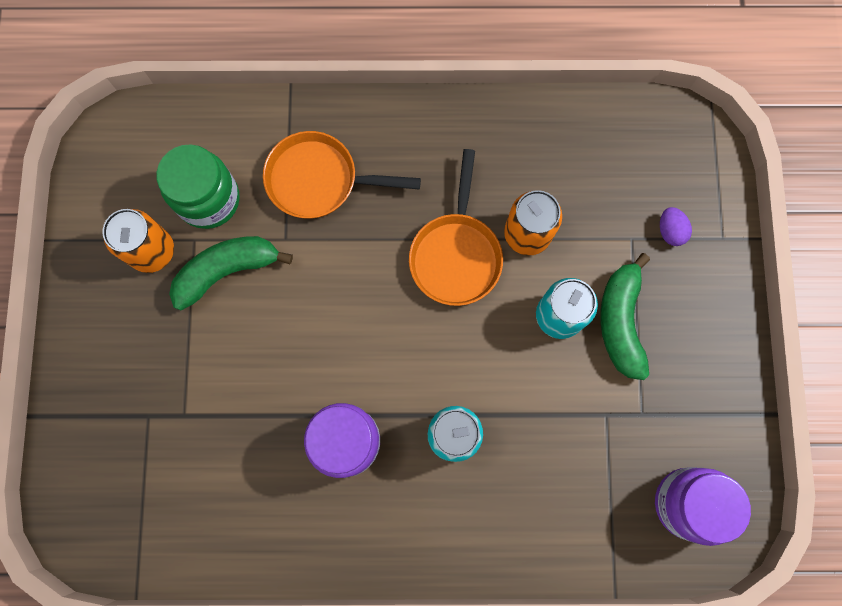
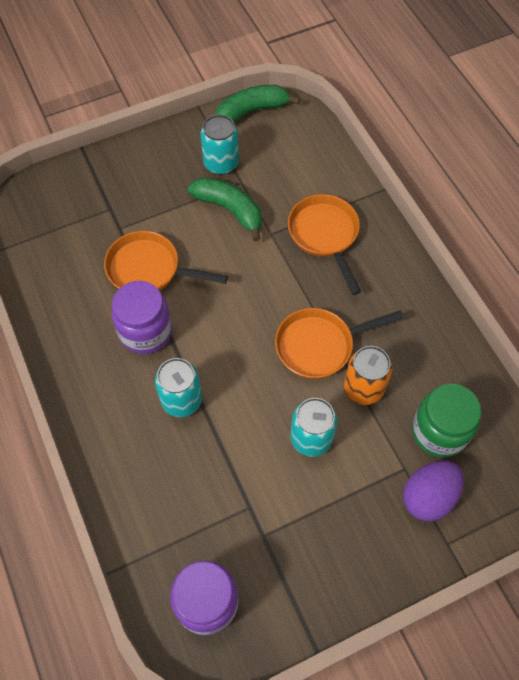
camera: 65 degrees right, 15 degrees down
(152, 251) = (221, 163): orange can -> turquoise can
(209, 199) = (273, 178): green jar -> green jar (439, 431)
(262, 403) = (148, 269): none -> orange pan
(620, 321) = (331, 487): green banana -> green banana (251, 111)
(670, 231) = (428, 497): purple egg -> purple egg, size x1.86

